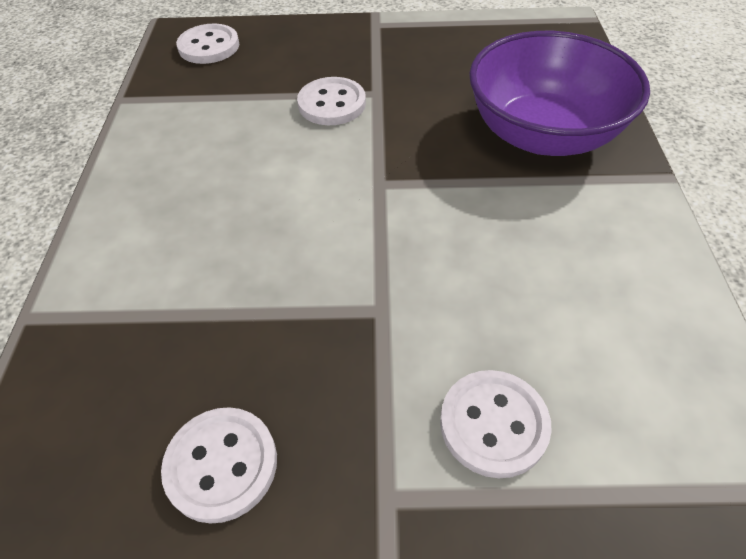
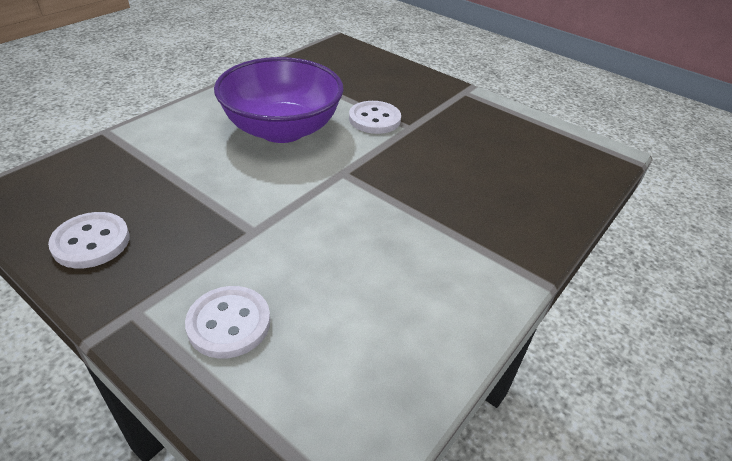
camera: 35 degrees right, 10 degrees down
(209, 46) = (347, 58): white button -> none
(543, 134) = (487, 206): purple bowl -> purple bowl (282, 129)

